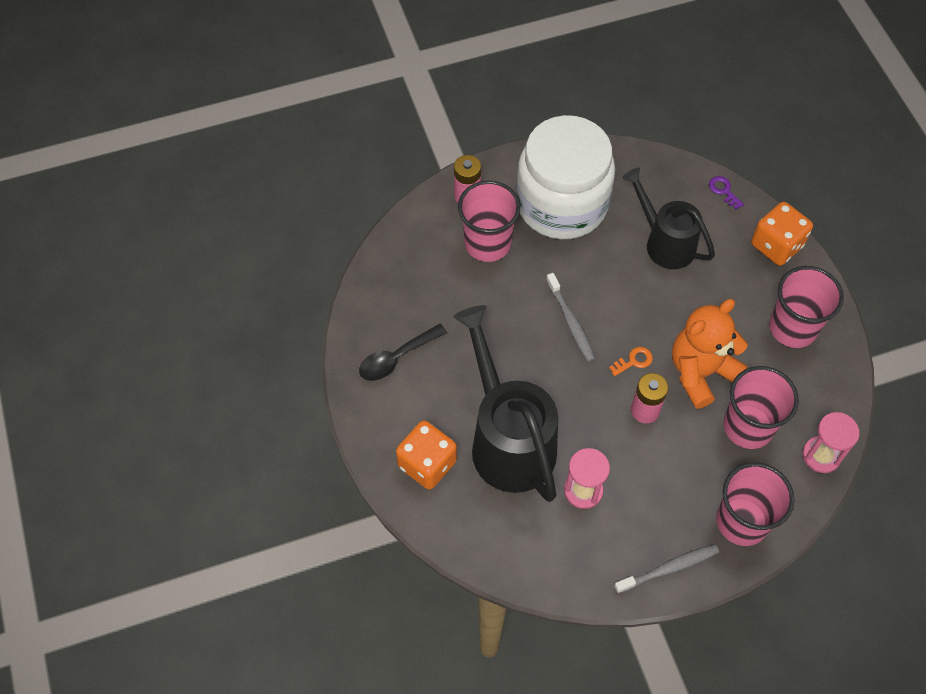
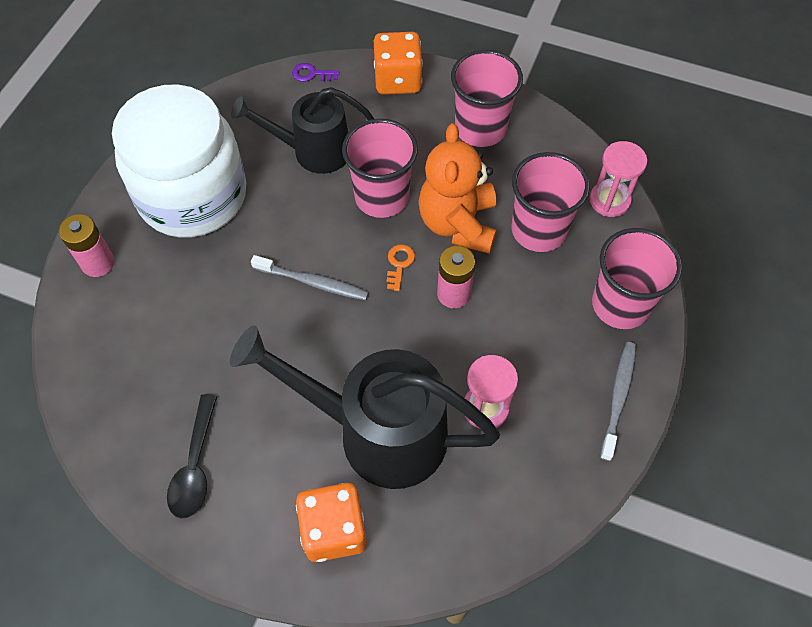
camera: 50 degrees left, 0 degrees up
(487, 243) = (164, 286): pink cup -> pink cup (382, 197)

